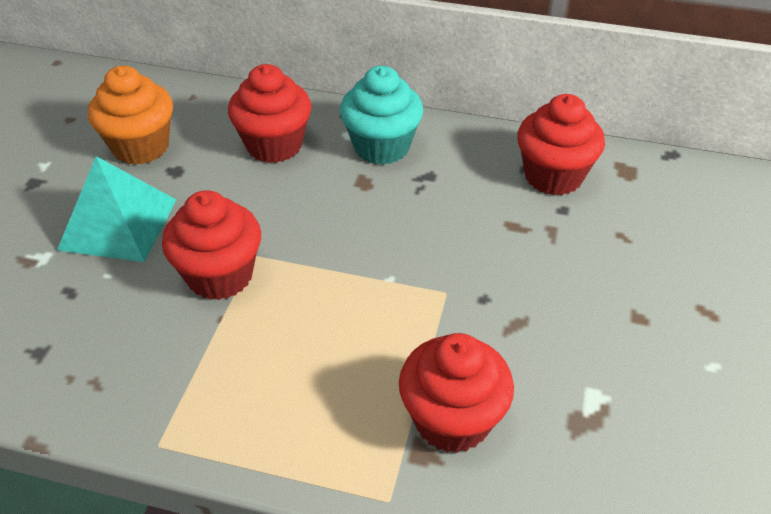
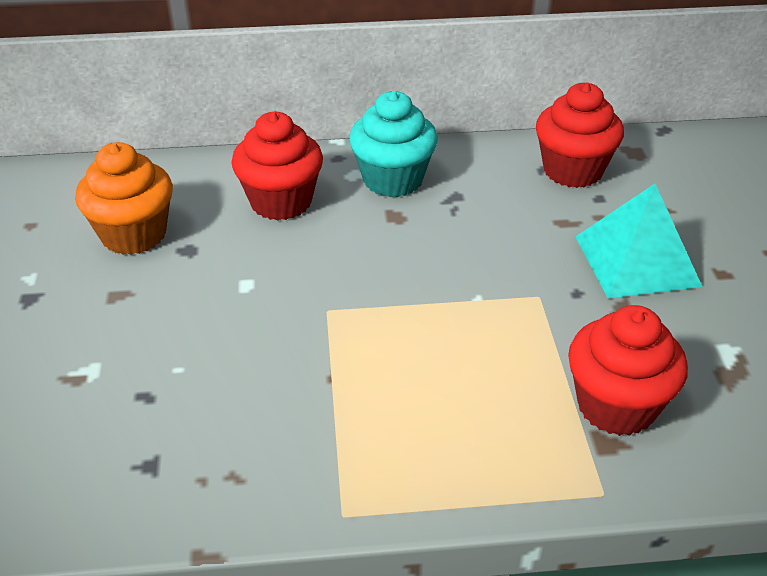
camera: 20 degrees left, 5 degrees down
(118, 224) = (158, 316): turquoise pyramid -> turquoise pyramid (636, 261)
(220, 275) = (304, 338): red cupcake -> none

